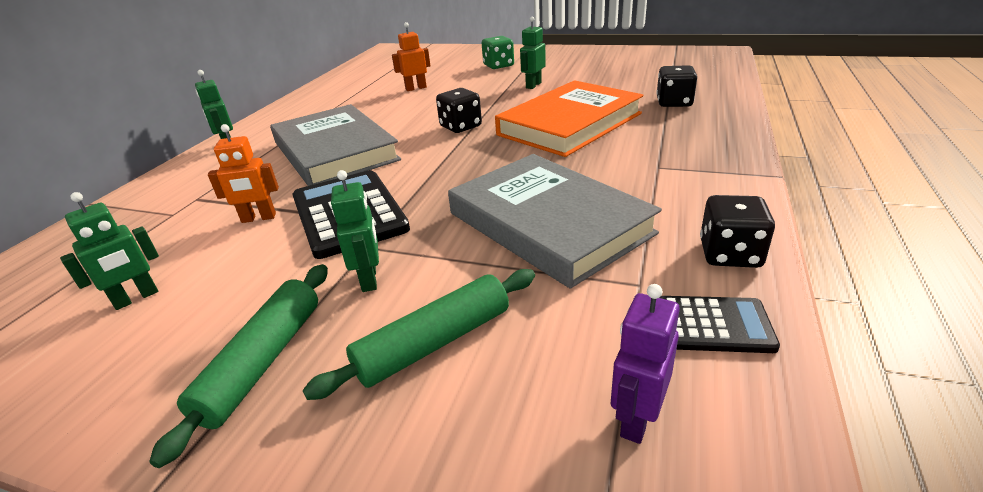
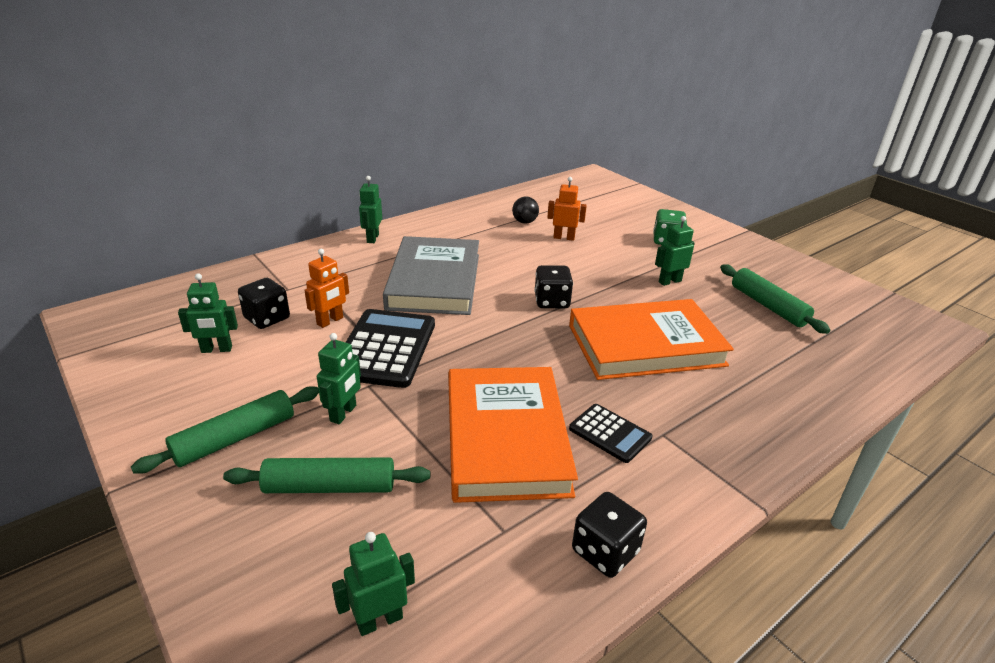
camera: 30 degrees right, 0 degrees up
(258, 218) = (330, 321): orange robot -> orange robot turned 75 degrees counterclockwise
(368, 90) = (524, 222): none -> black ball
(548, 223) = (505, 437): grey book -> orange book
(616, 75) = (768, 306): none -> green rolling pin
(636, 418) = (379, 620): purple robot -> green robot
(674, 103) = (780, 369): black dice -> black dice (267, 318)
(714, 325) = (511, 597): black calculator -> black calculator (610, 433)

